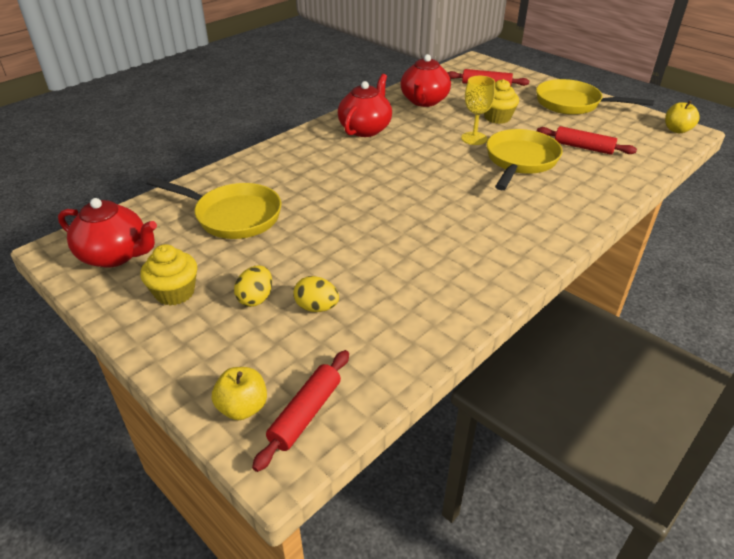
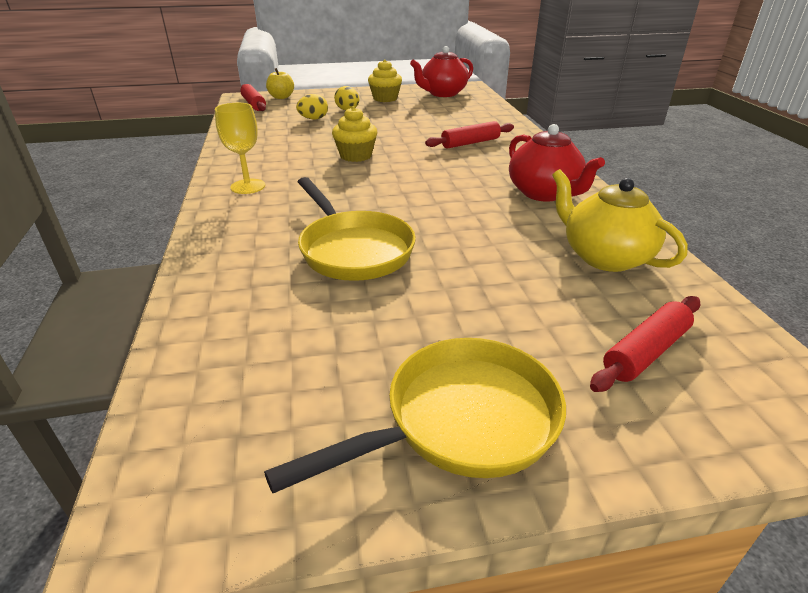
camera: 125 degrees right, 5 degrees down
(233, 216) = (444, 119): yellow pan -> none
(424, 101) = (604, 257): red teapot -> yellow teapot
(474, 138) = (446, 245): yellow goblet -> yellow goblet (248, 186)
(497, 117) = (488, 293): yellow cupcake -> yellow cupcake (356, 156)
(583, 147) = (310, 319): red rolling pin -> red rolling pin (470, 143)
(677, 130) = (178, 510): yellow apple -> none

